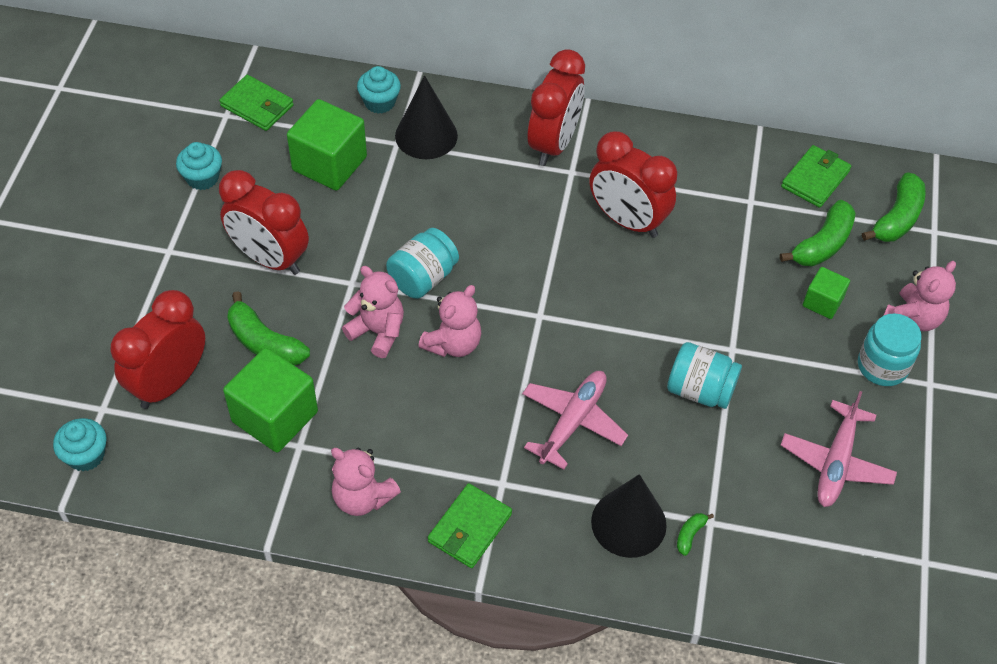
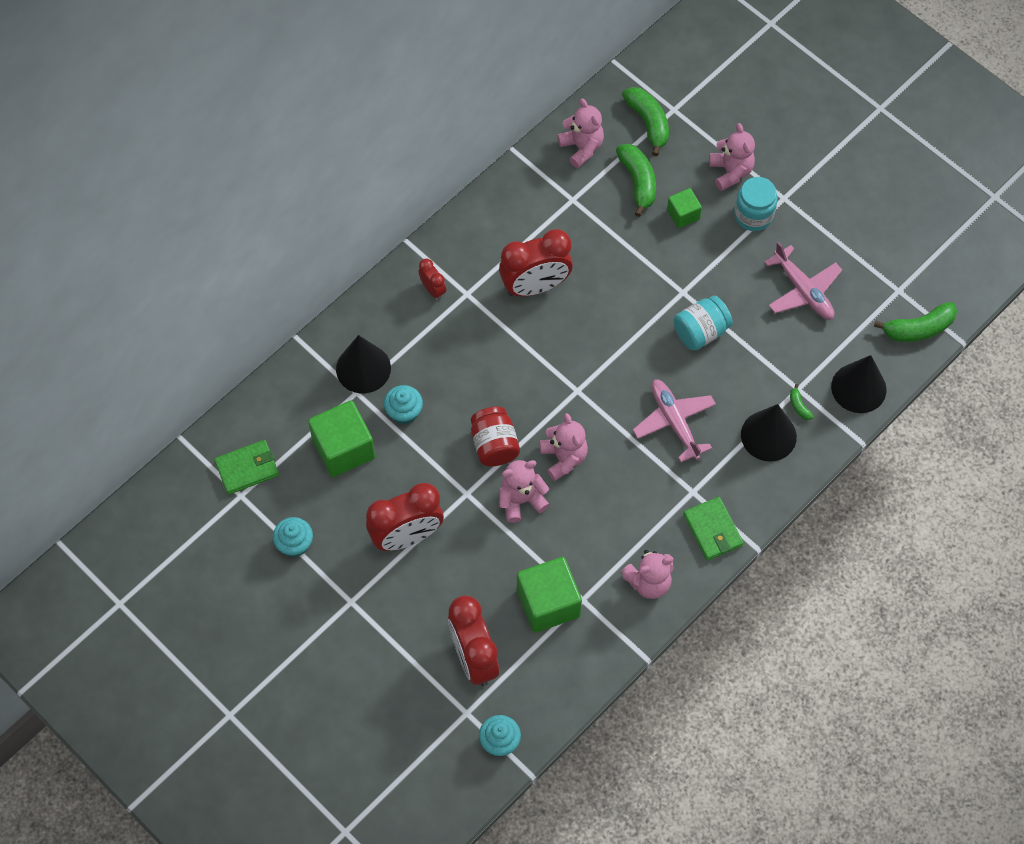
camera: 55 degrees left, 10 degrees up
(264, 343) = (480, 578): green banana -> green banana (918, 329)
(379, 102) = (306, 381): turquoise cupcake -> turquoise cupcake (404, 412)
(423, 278) = (494, 445): turquoise jar -> red jar
(553, 144) = (433, 289): red clock -> red clock, size x0.48
(764, 586) = (858, 388): none -> black cone
(815, 179) = (581, 147): green wallet -> pink teddy bear

